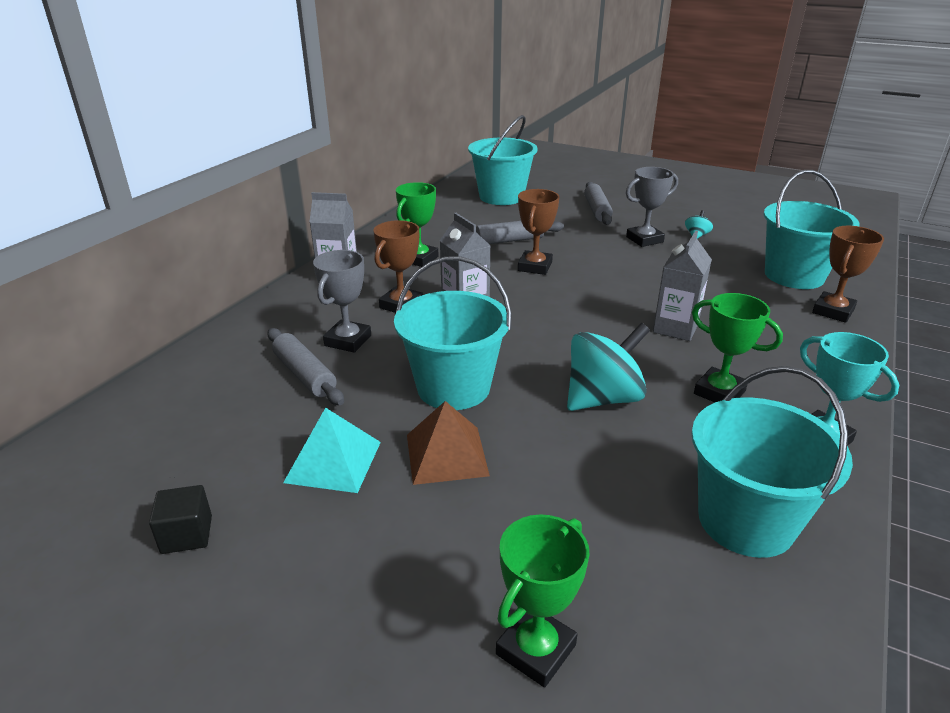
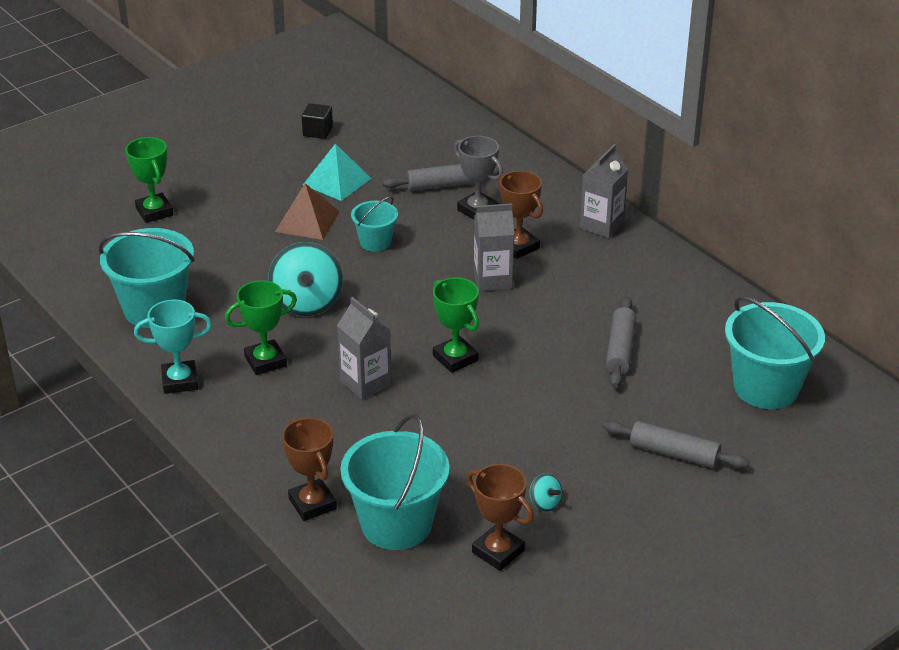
camera: 115 degrees right, 5 degrees up
(419, 259) = (610, 278): green trophy -> green trophy (455, 358)
(453, 387) = (375, 242): turquoise bucket -> turquoise bucket, size x0.54
(535, 267) = (543, 345): brown trophy -> brown trophy (498, 552)
(644, 239) = (560, 453): grey trophy -> none

